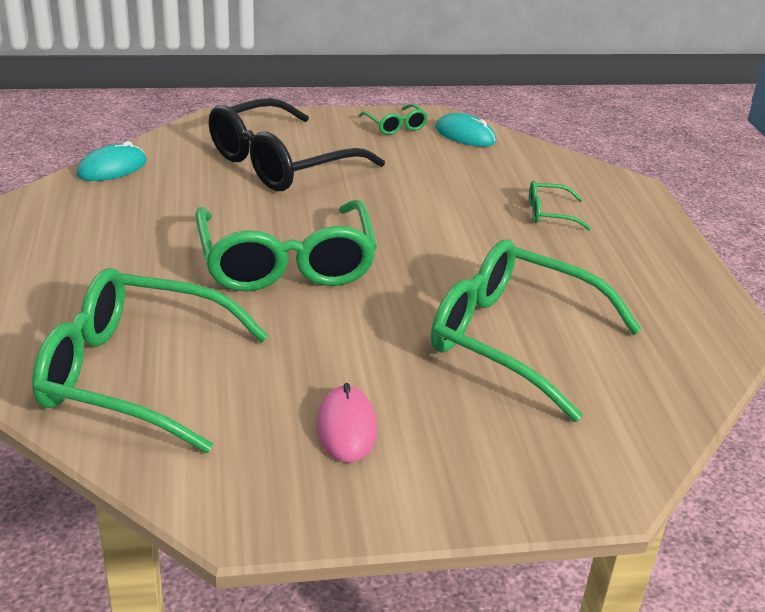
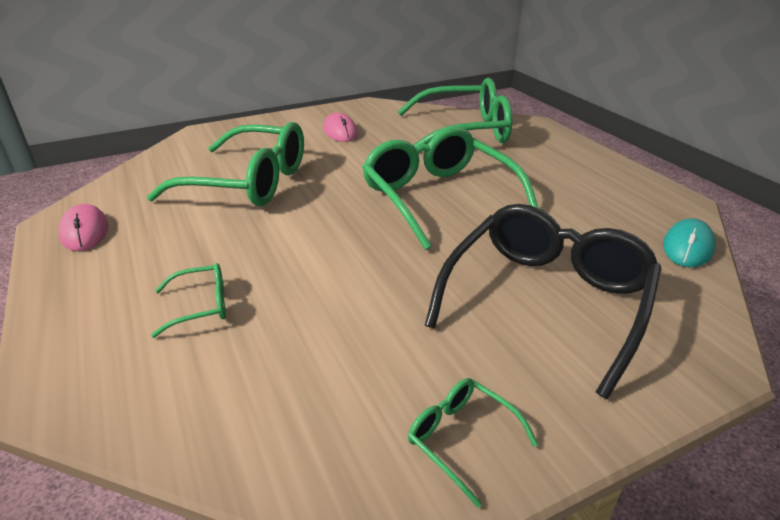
camera: 165 degrees right, 0 degrees up
(465, 135) = (334, 453): turquoise mouse -> none
(693, 307) = (85, 231): none -> pink mouse

